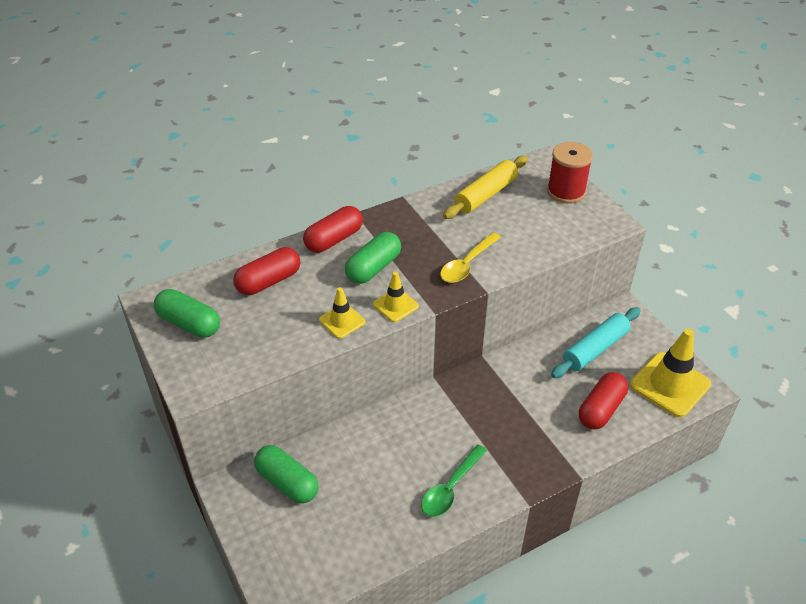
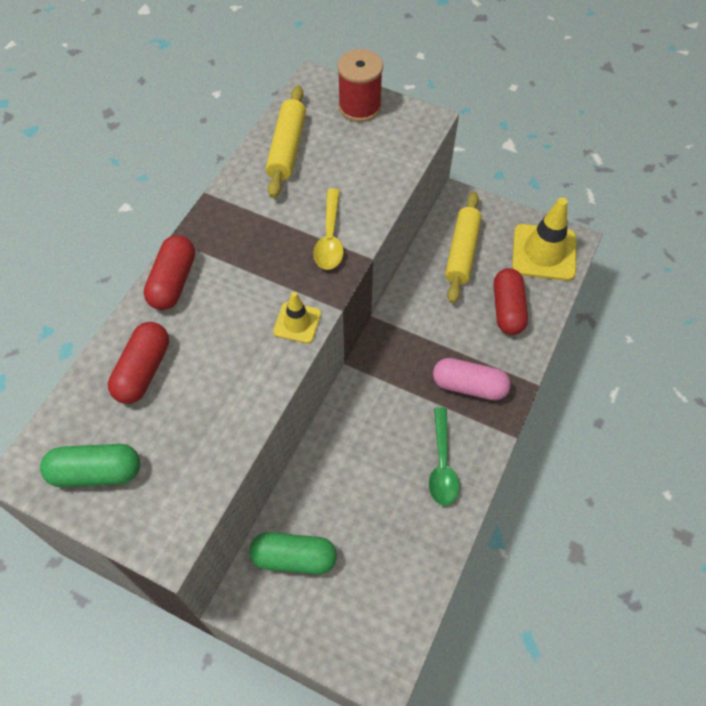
camera: 35 degrees left, 15 degrees up
(342, 321) = (258, 372): yellow traffic cone -> none
(373, 268) = (241, 293): green capsule -> none
(520, 446) = (469, 386): none -> pink capsule
(595, 349) = (462, 252): turquoise rolling pin -> yellow rolling pin

